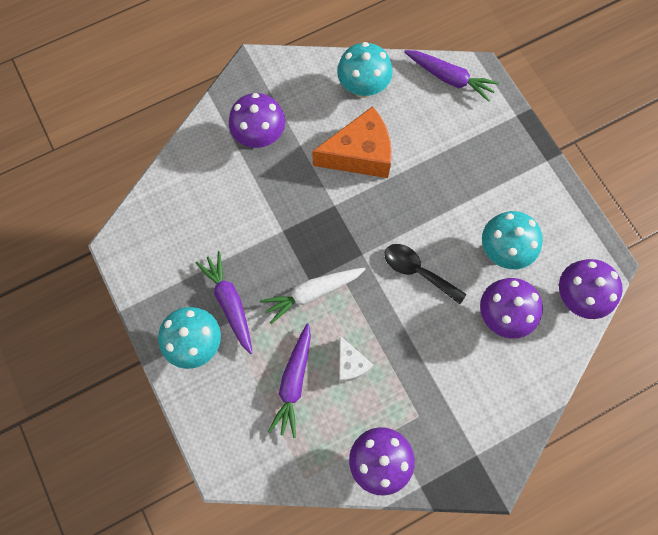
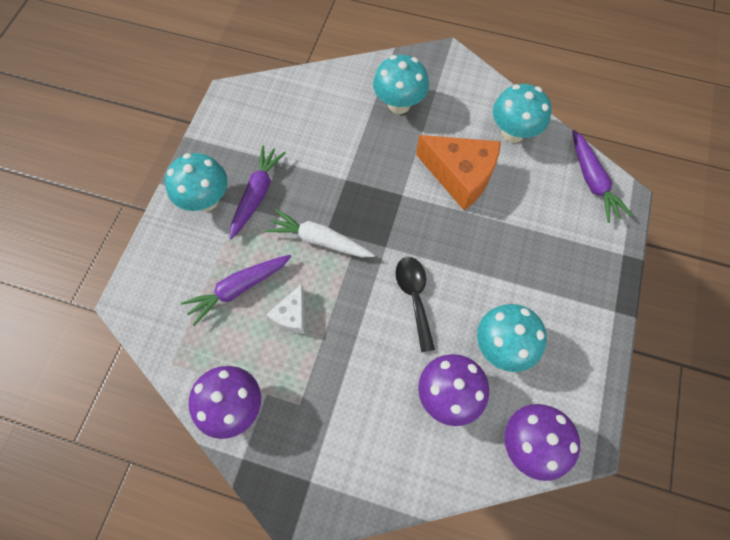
camera: 45 degrees right, 5 degrees down
(260, 136) = (399, 104): purple mushroom -> turquoise mushroom

